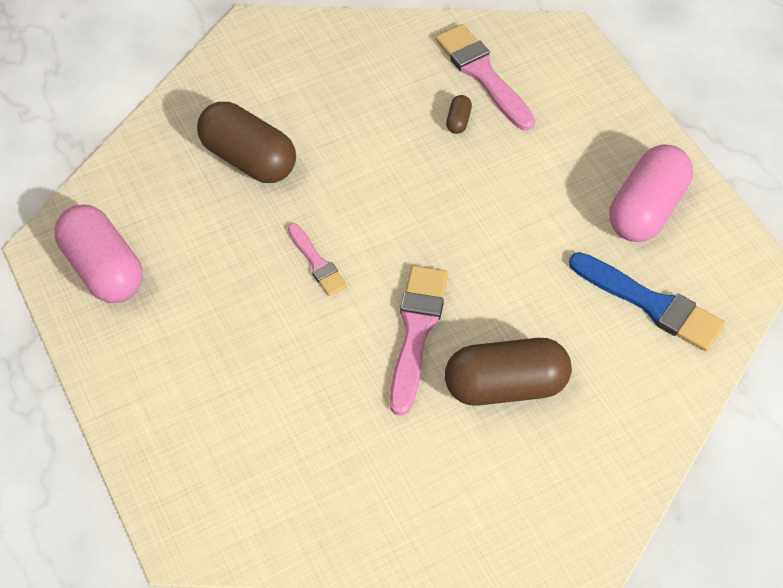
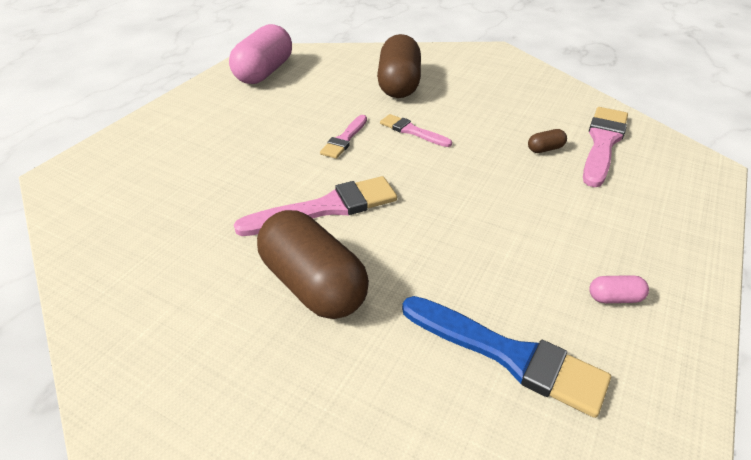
camera: 55 degrees right, 15 degrees down
(348, 200) = (412, 131): none -> pink brush
(647, 209) = (614, 298): pink capsule -> pink capsule, size x0.40
(651, 304) = (509, 355): blue brush -> blue brush turned 60 degrees counterclockwise

